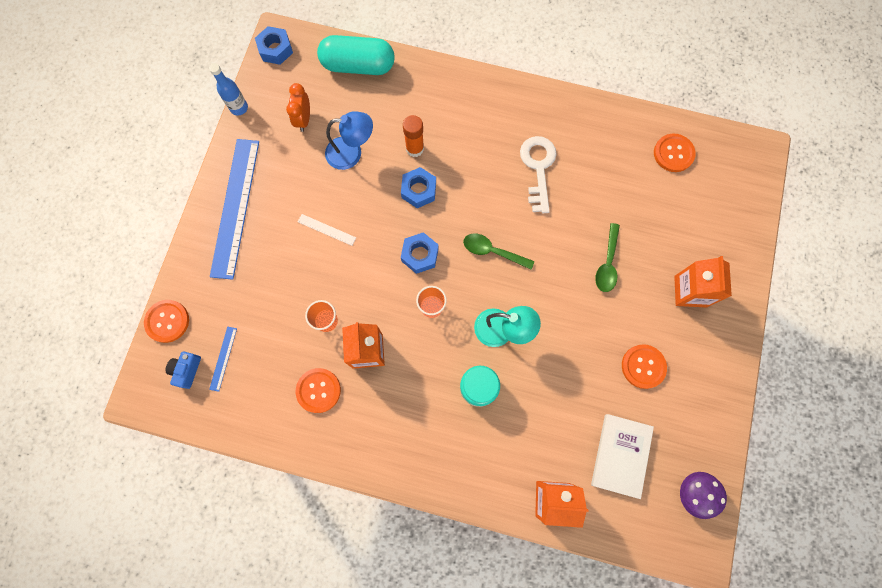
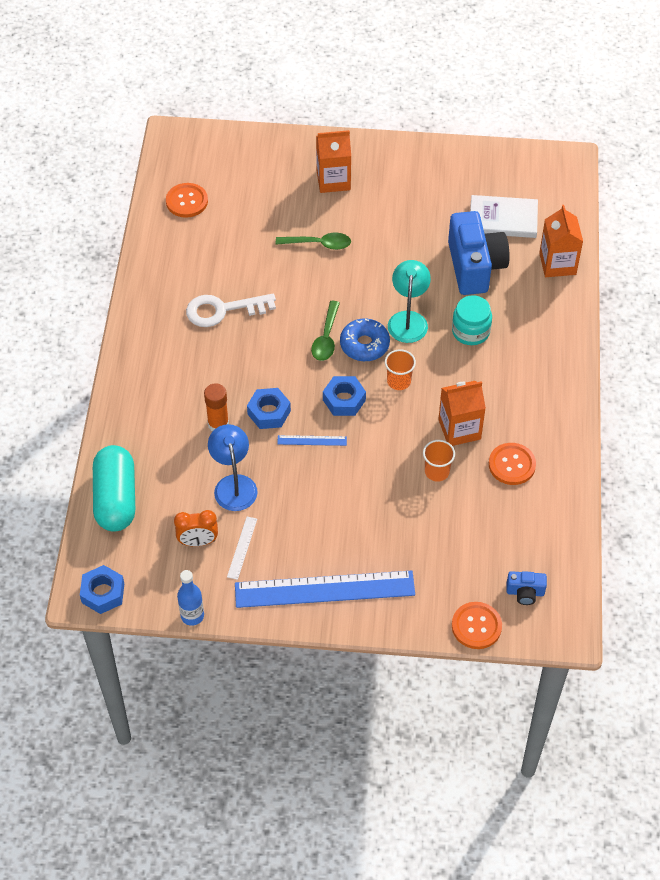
camera: 100 degrees left, 20 degrees down
(223, 358) = (503, 560): blue ruler -> blue ruler (312, 440)
(326, 229) = (333, 491): white ruler -> white ruler (242, 547)
(479, 284) = (364, 345): none -> blue donut
(560, 410) = (475, 266): none -> blue camera
(643, 366) = (416, 209): orange button -> none
(694, 493) = (520, 167): purple mushroom -> none

